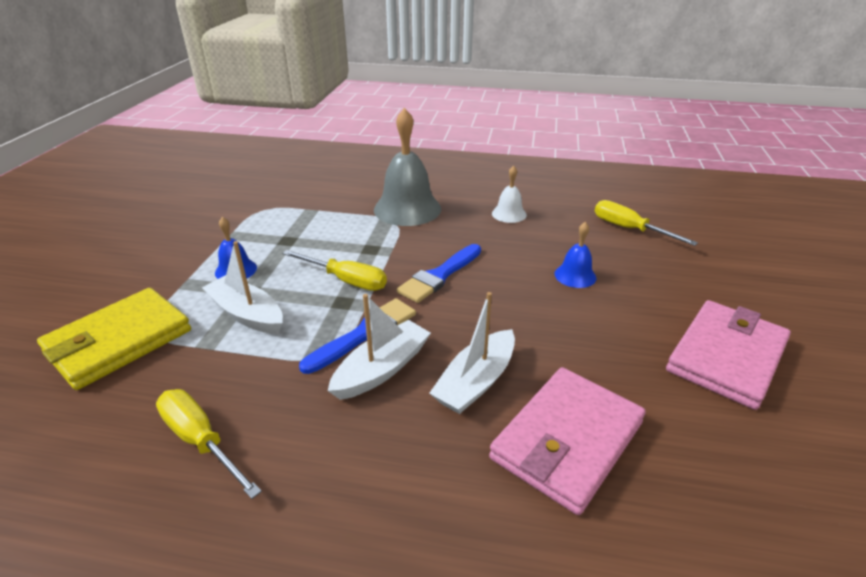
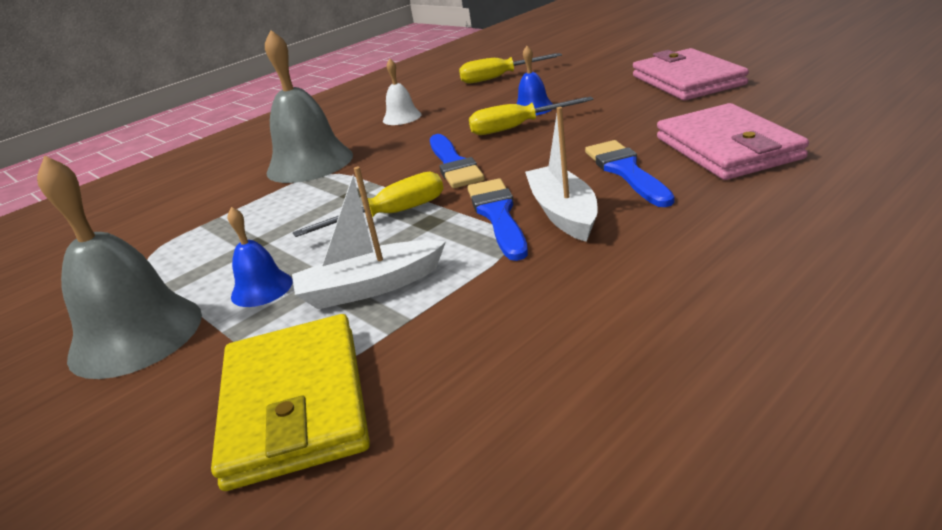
camera: 50 degrees left, 5 degrees down
(179, 250) = (136, 335): none -> grey bell
(201, 441) = (573, 338): yellow screwdriver -> yellow screwdriver (517, 127)
(476, 382) = (626, 171): white boat -> blue brush

